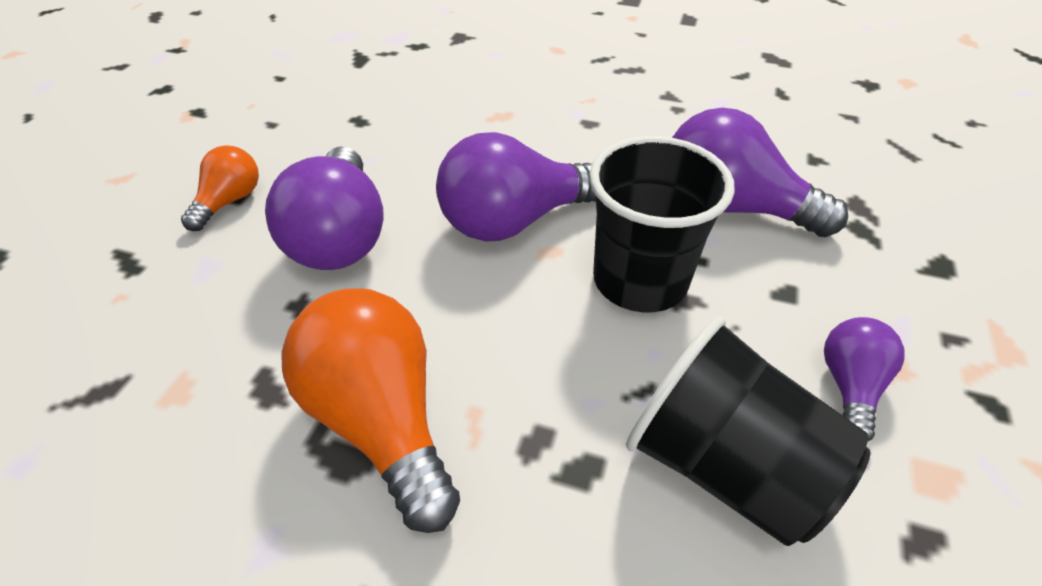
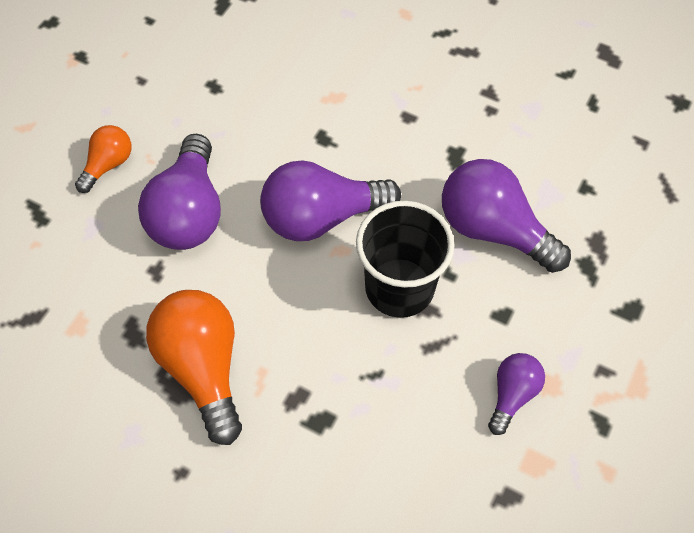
camera: 10 degrees right, 15 degrees up
(725, 466) = (408, 434): black cup -> none

